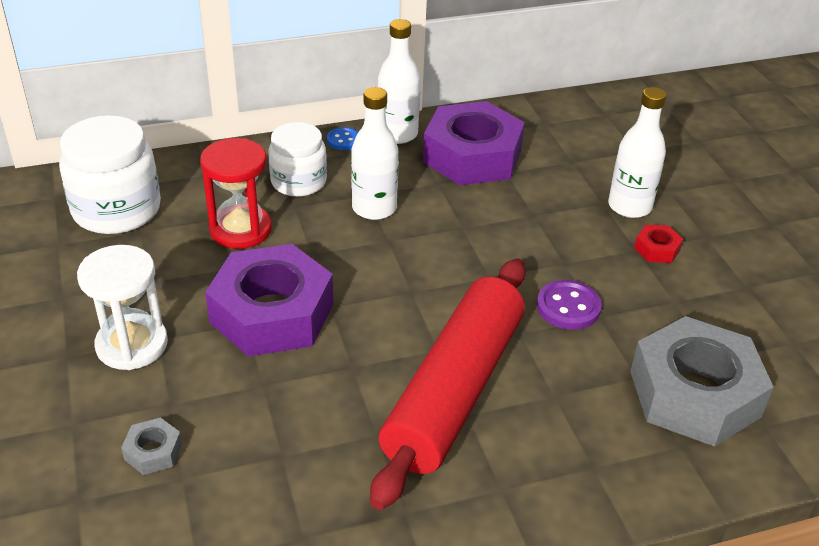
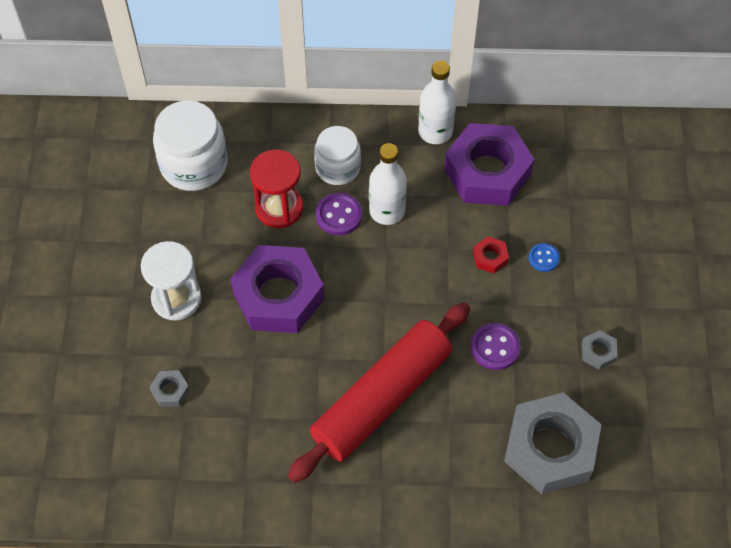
camera: 20 degrees right, 20 degrees up
(318, 222) = (339, 215): none -> purple button
(343, 140) = (388, 128): blue button -> blue button (543, 258)
(629, 206) = (592, 260): white bottle -> none
(657, 249) = (592, 310): red nut -> red nut (490, 257)
(689, 286) = (598, 352): none -> grey nut

